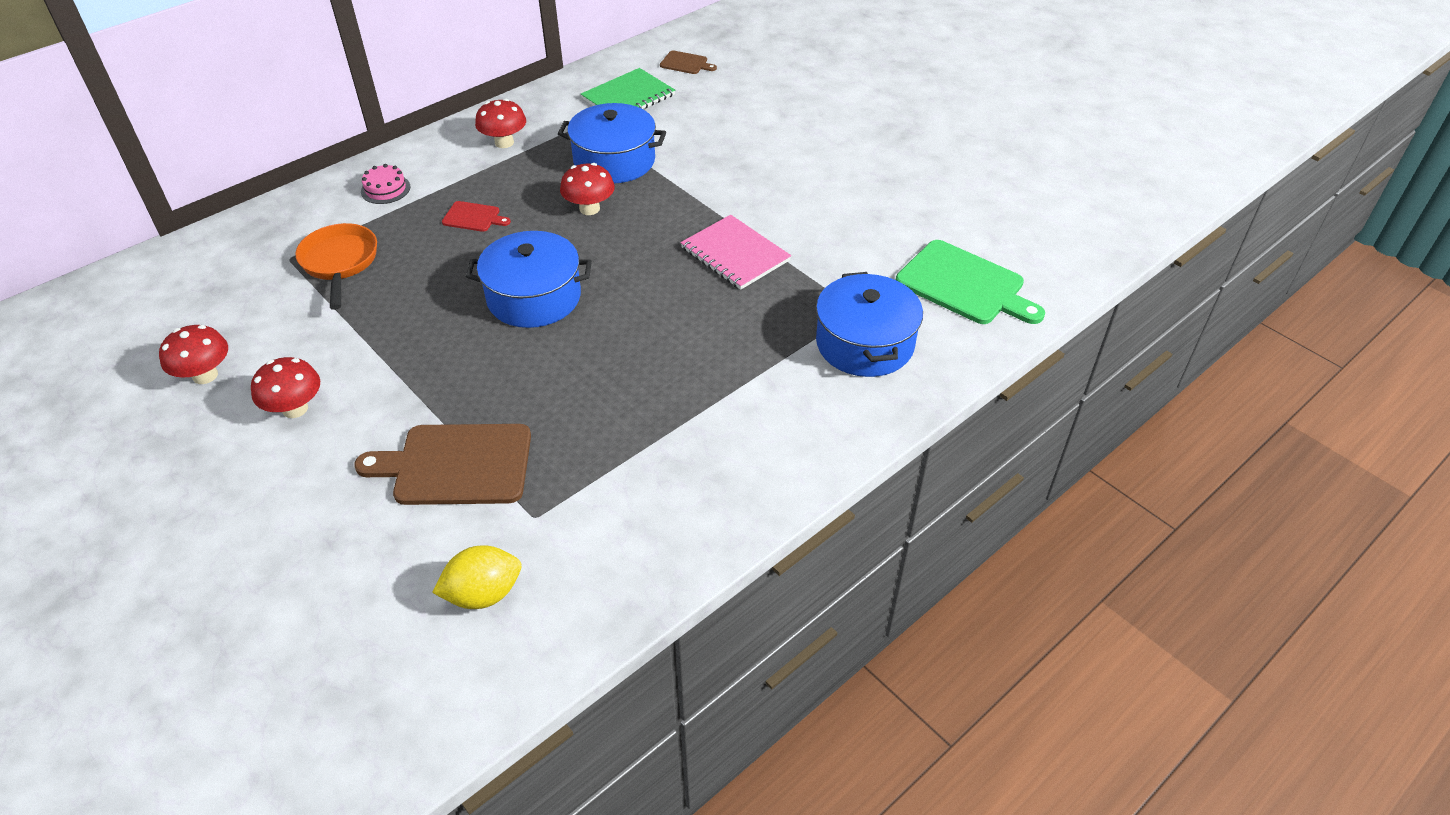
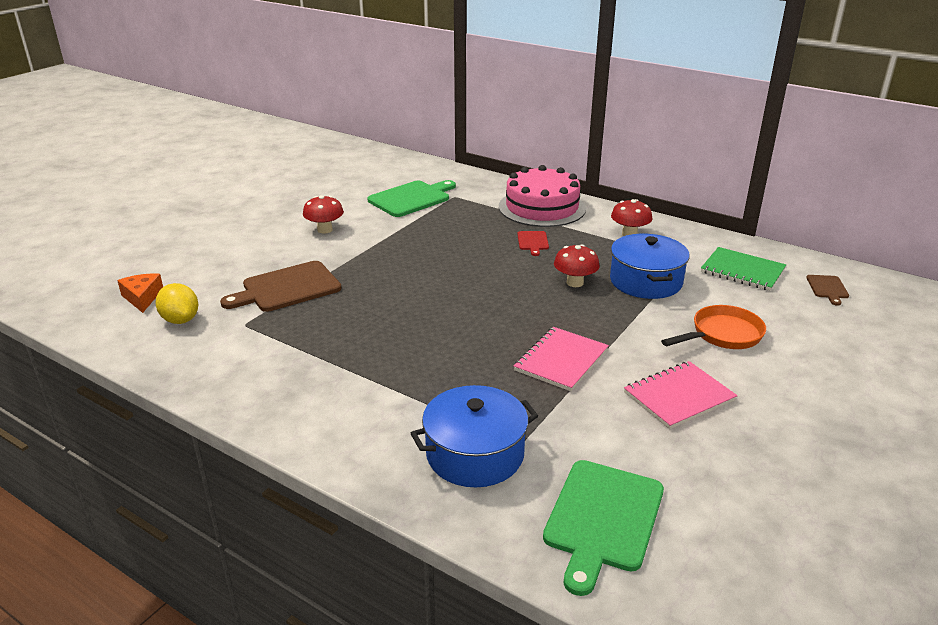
camera: 75 degrees right, 15 degrees down
(205, 375) = (345, 200): red mushroom -> none
(258, 301) = (411, 198): none -> green cutting board
(340, 263) = (458, 211): orange pan -> orange pan (722, 335)
(384, 649) = (142, 297): none -> orange cheese
(385, 189) = (542, 207): pink cake -> pink cake, size x2.50
(456, 465) = (287, 288): brown cutting board -> brown cutting board turned 105 degrees counterclockwise
(534, 297) = (458, 281): blue pot -> none
(819, 199) = (679, 396): none -> pink notebook

